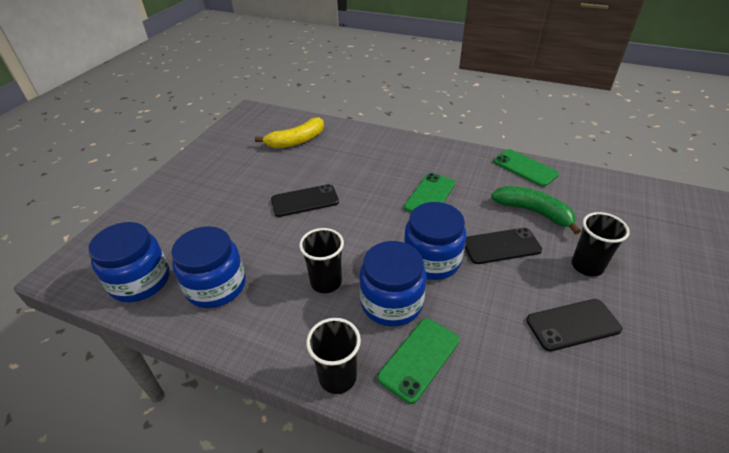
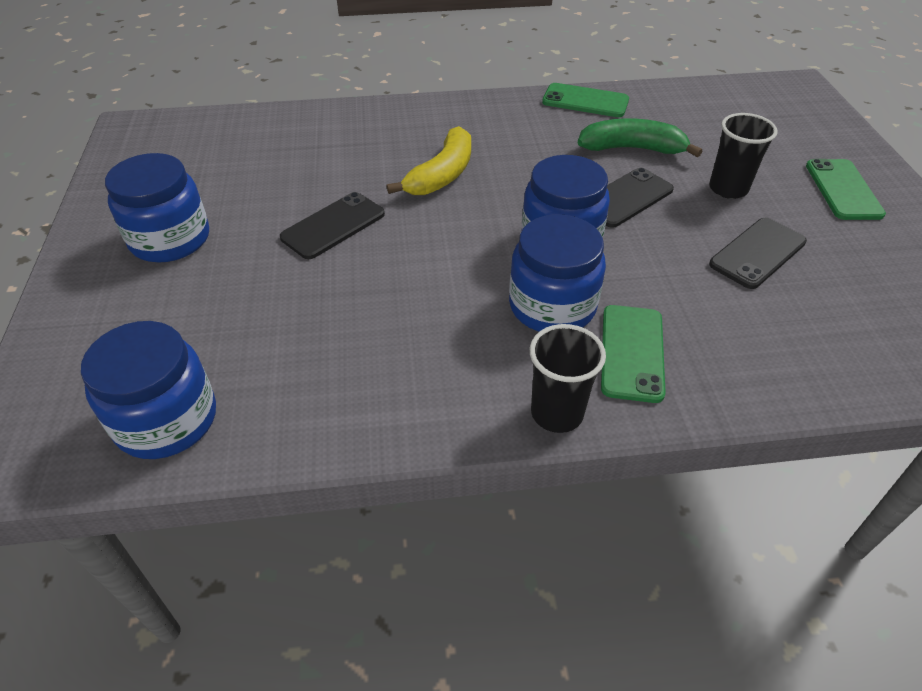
camera: 30 degrees left, 5 degrees up
(216, 286) = (298, 379): blue jar -> blue jar (170, 239)
(296, 141) = (248, 149): yellow banana -> yellow banana (442, 174)
(326, 282) = (451, 314): black cup -> none
(430, 195) = (498, 166): green phone -> green phone (843, 190)

